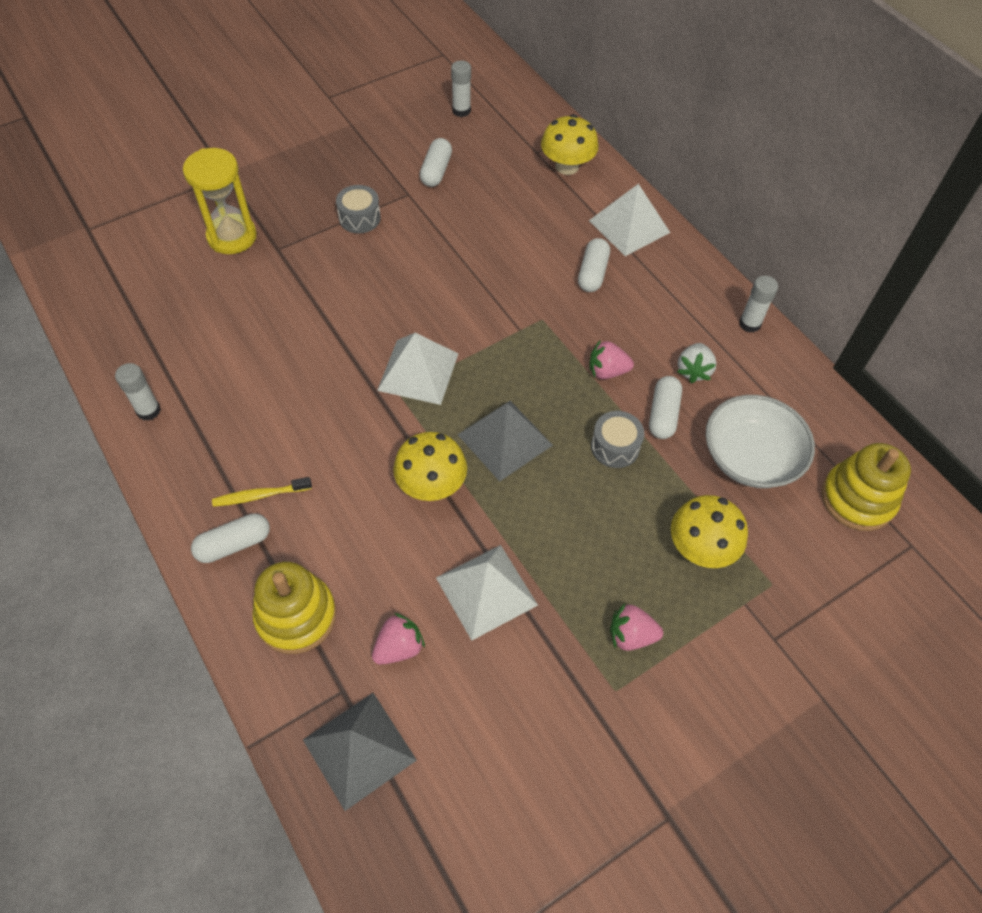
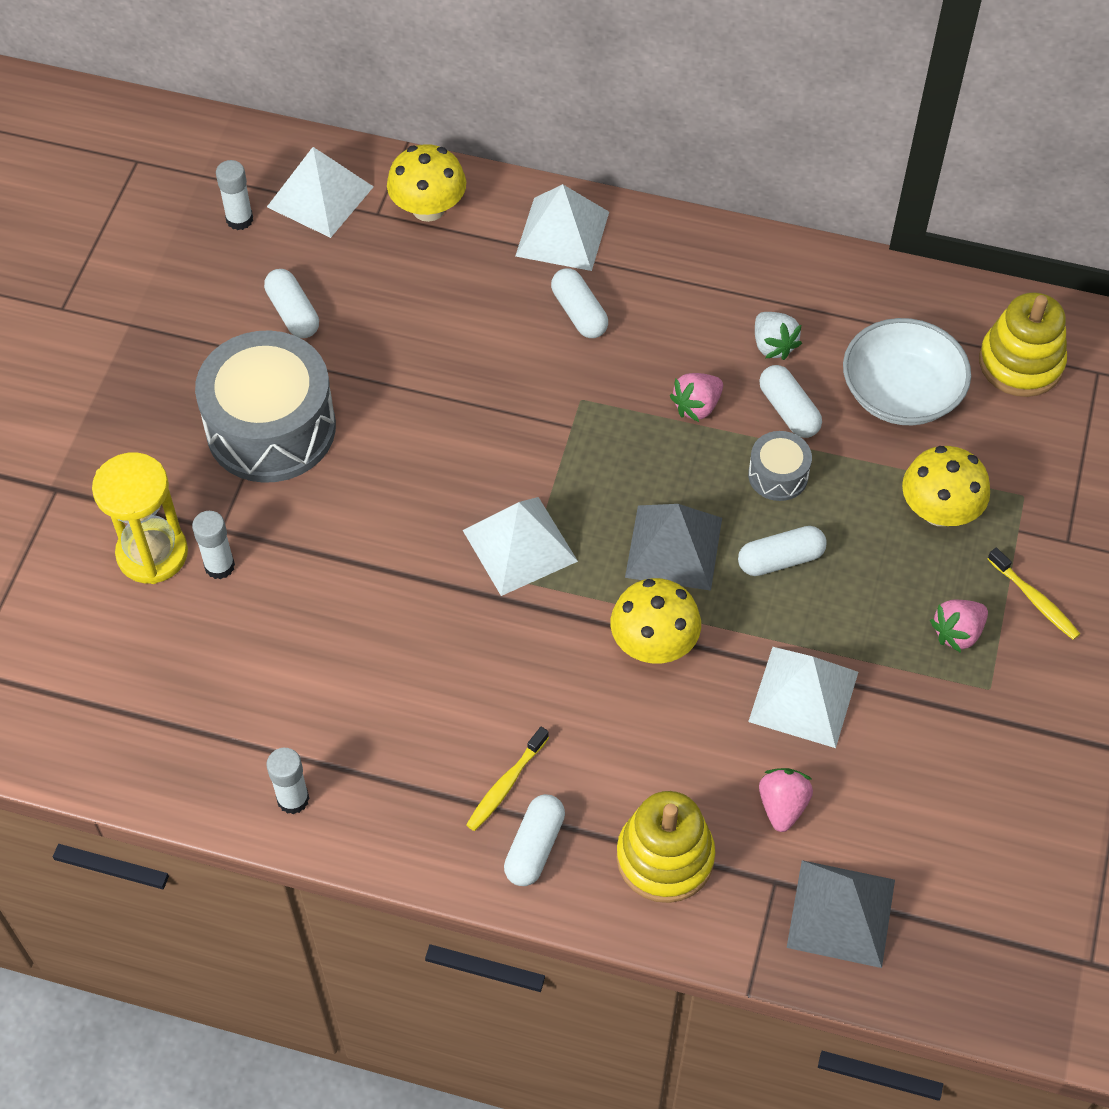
camera: 40 degrees left, 0 degrees up
(359, 218) = (271, 428): grey drum -> grey drum, size x2.18
(515, 125) = (320, 196): none -> white pyramid
(562, 497) = (780, 559): none -> white capsule
(709, 658) = (1035, 600): none -> yellow toothbrush
(749, 324) = (777, 258): white glue stick -> white glue stick (219, 566)

